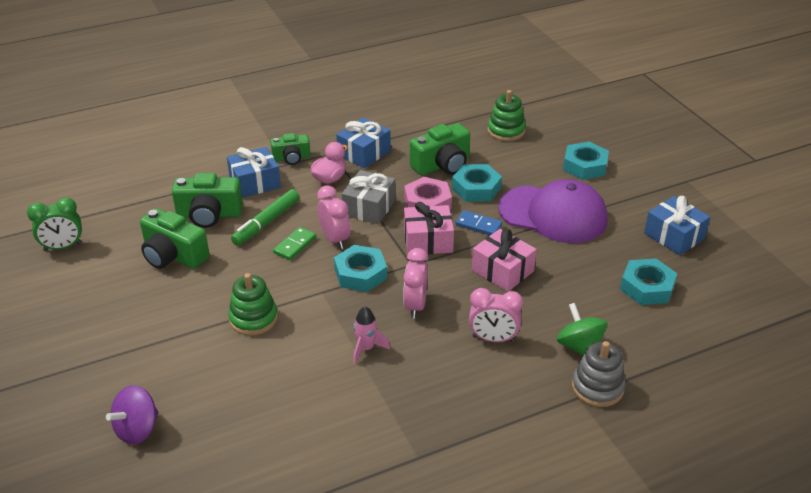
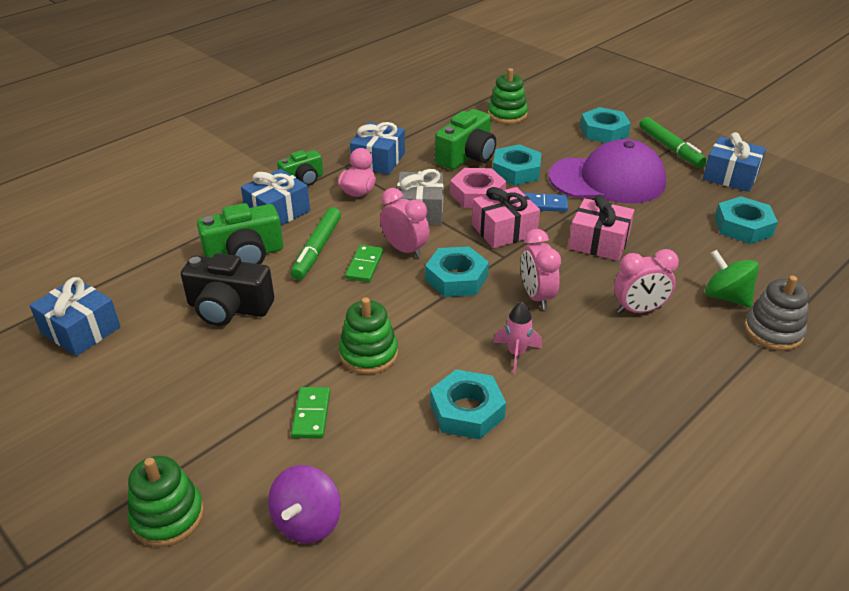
camera: 20 degrees left, 0 degrees up
(51, 398) = (168, 516): none -> green stacking toy
(63, 247) = (80, 330): green clock -> blue gift
(173, 256) = (229, 308): green camera -> black camera
(184, 354) = (311, 414): none -> green domino
(298, 383) = (467, 411): none -> turquoise nut
(636, 196) = (670, 148): none -> green marker

